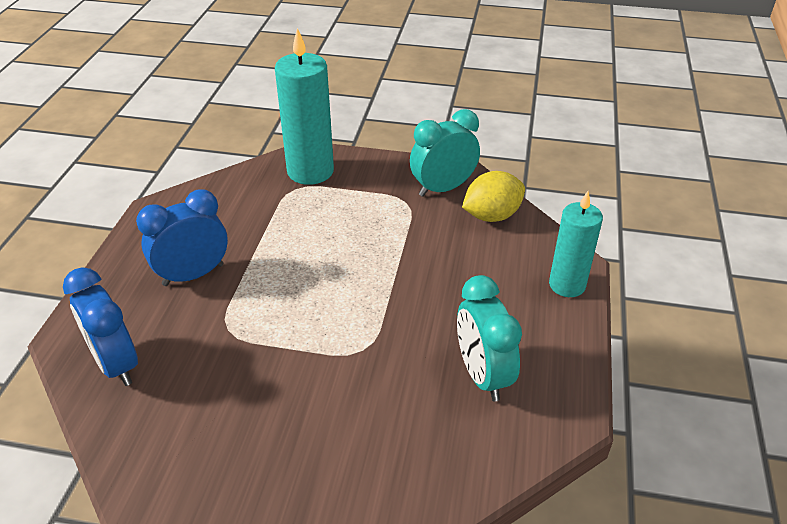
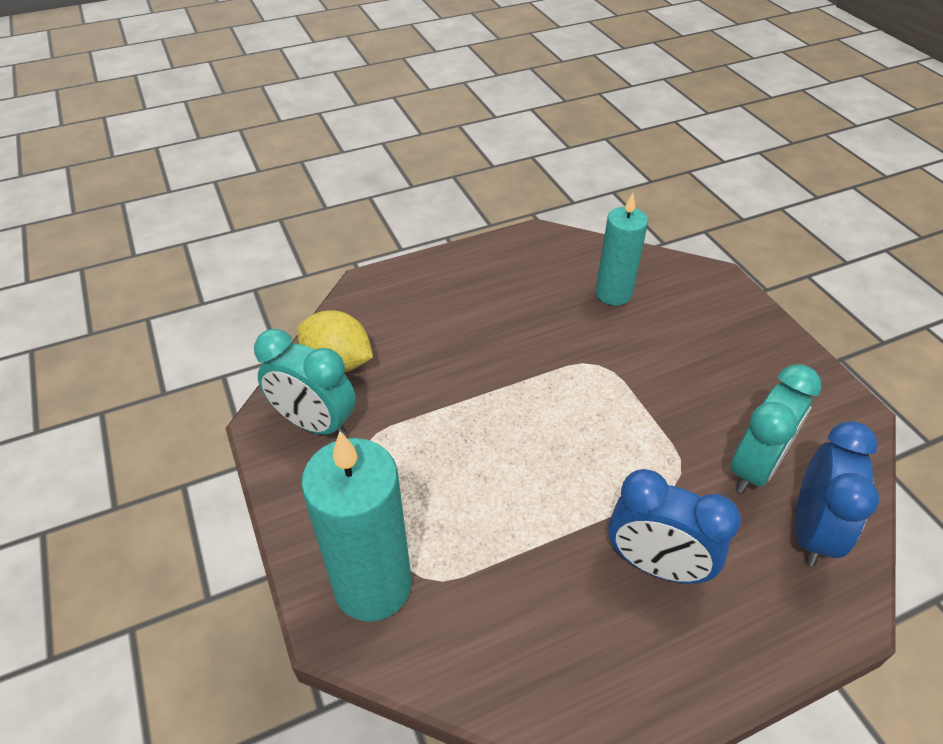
camera: 125 degrees left, 5 degrees up
(482, 375) = (549, 287): turquoise clock -> turquoise clock (754, 468)
(567, 285) = (403, 279): turquoise candle -> turquoise candle (613, 294)

